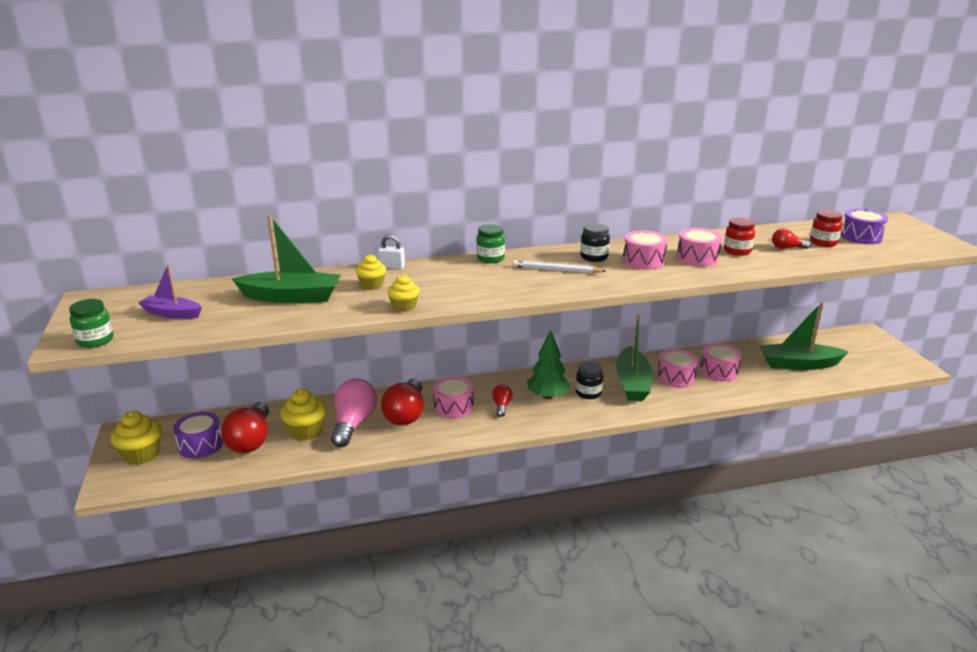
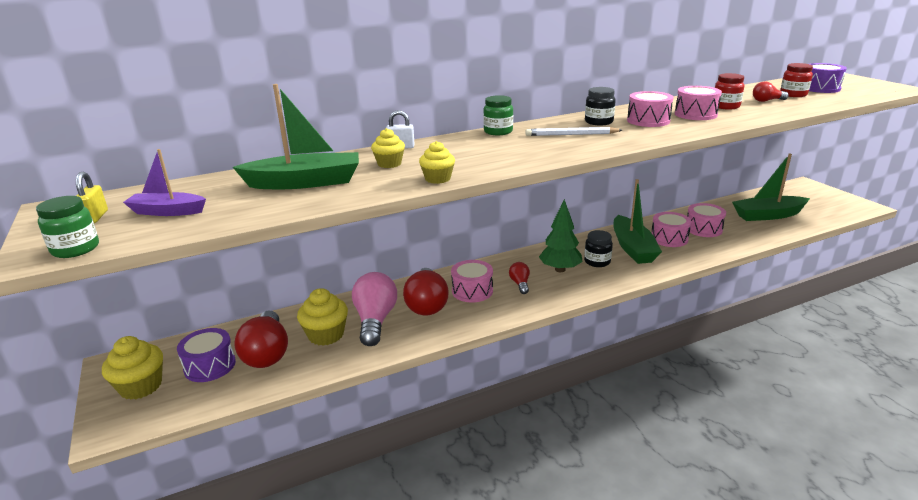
camera: 10 degrees left, 0 degrees up
(116, 312) = (95, 217): none -> yellow padlock

